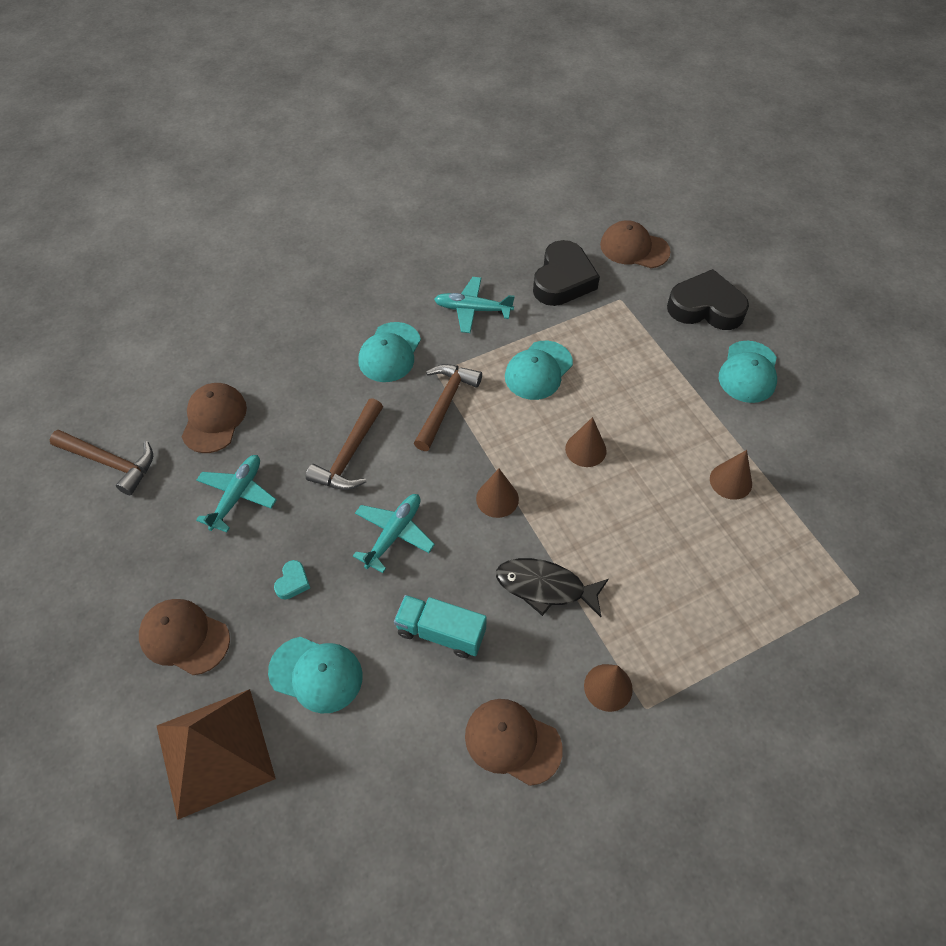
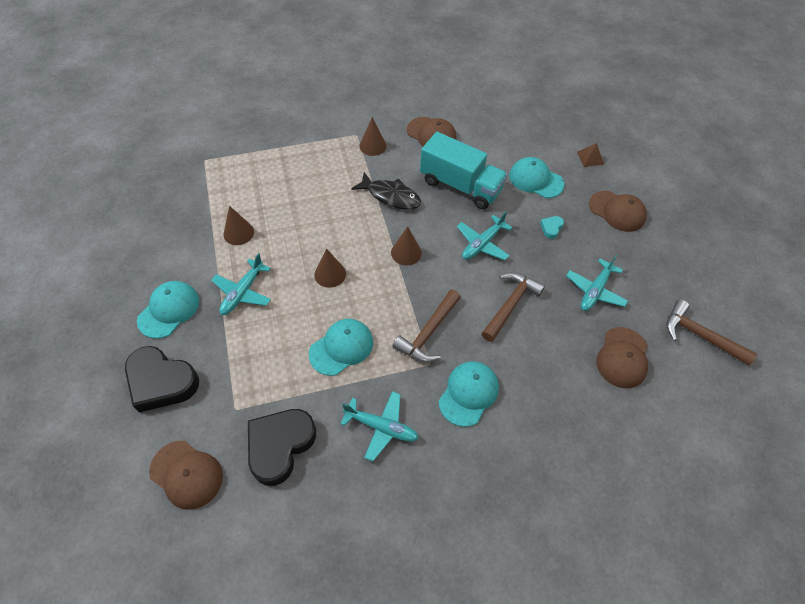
camera: 170 degrees left, 0 degrees up
(215, 752) = (590, 158): brown pyramid -> brown pyramid, size x0.40
(441, 632) = (460, 186): turquoise truck -> turquoise truck, size x1.55
(679, 407) = (243, 292): none -> turquoise plane

